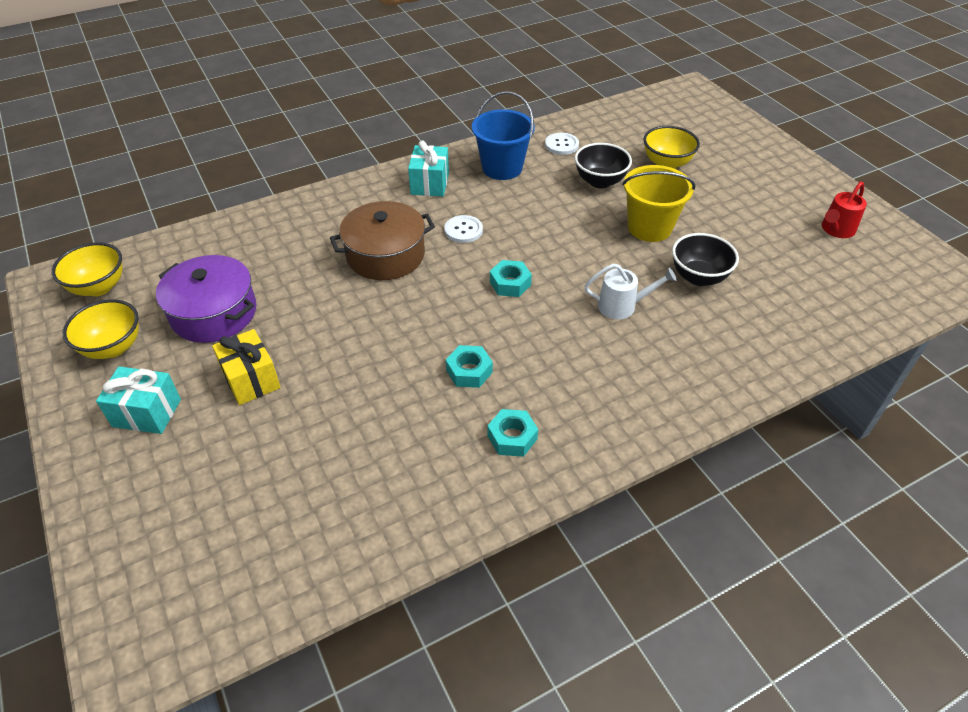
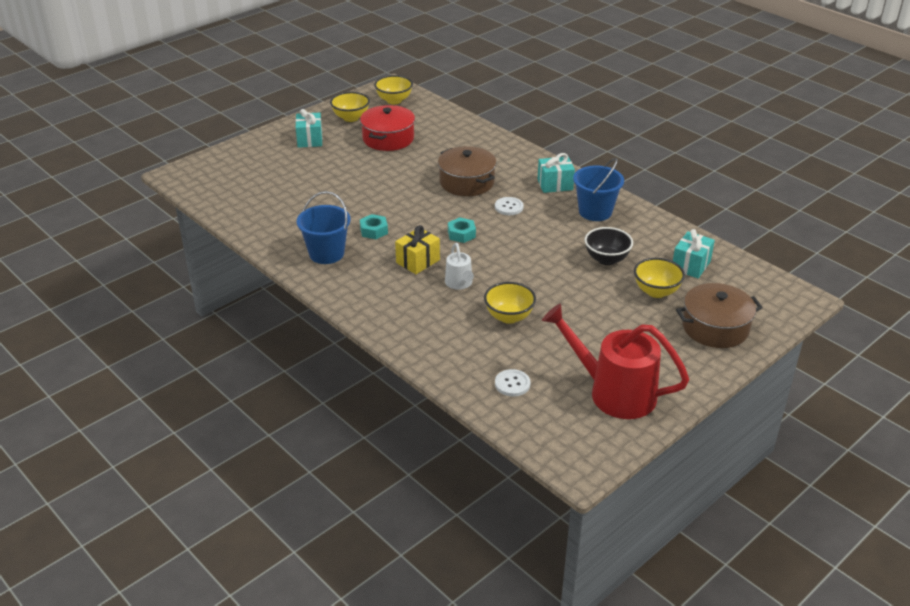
camera: 75 degrees right, 10 degrees down
(214, 313) = (388, 138): purple pot -> red pot
(251, 379) = (342, 162): yellow gift -> yellow gift (418, 261)
(512, 437) = (326, 253): turquoise nut -> blue bucket
(561, 145) = (647, 235): white button -> white button (512, 384)
(625, 132) = (691, 265): none -> turquoise gift
(649, 227) = (558, 289): yellow bucket -> none
(698, 277) = (509, 317): black bowl -> yellow bowl
(731, 144) = (715, 327): none -> brown pot
(836, 230) = (613, 392): red watering can -> red watering can, size x2.06

